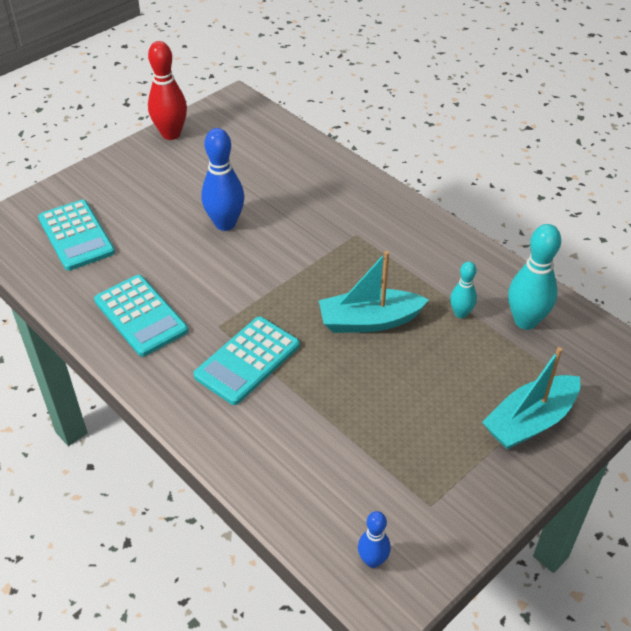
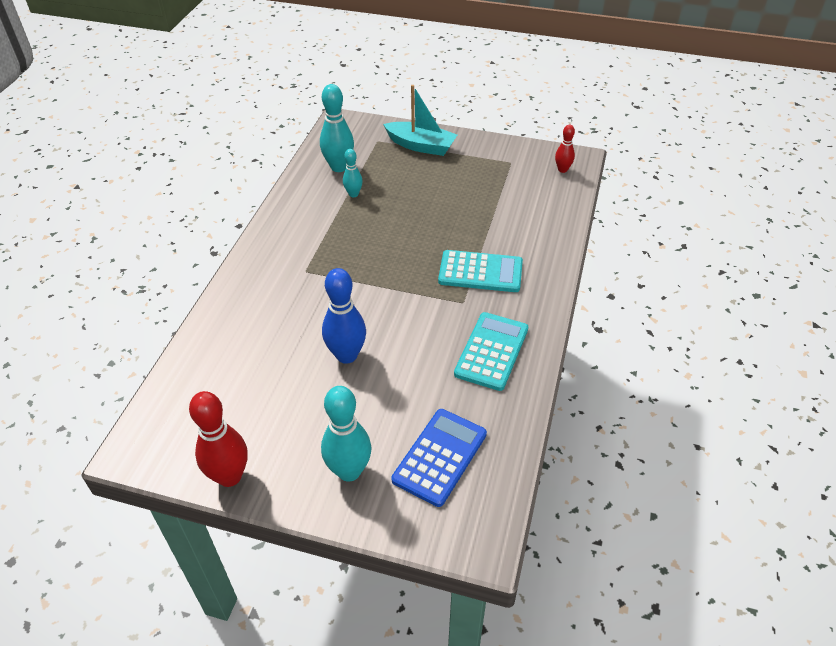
camera: 120 degrees left, 0 degrees up
(76, 236) = (440, 457): turquoise calculator -> blue calculator
(116, 187) = (349, 471): none -> turquoise bowling pin
(369, 321) = (394, 231): turquoise boat -> none
(372, 560) = (562, 170): blue bowling pin -> red bowling pin

